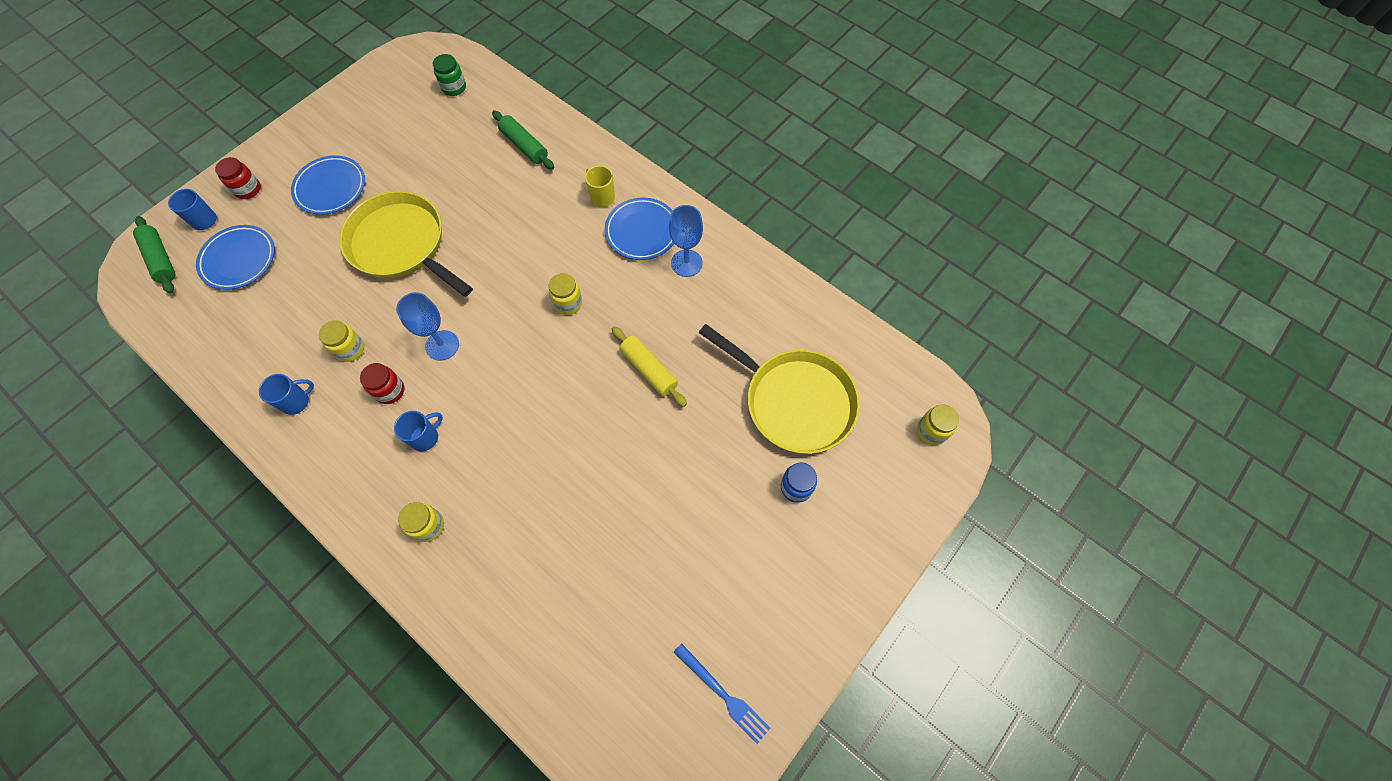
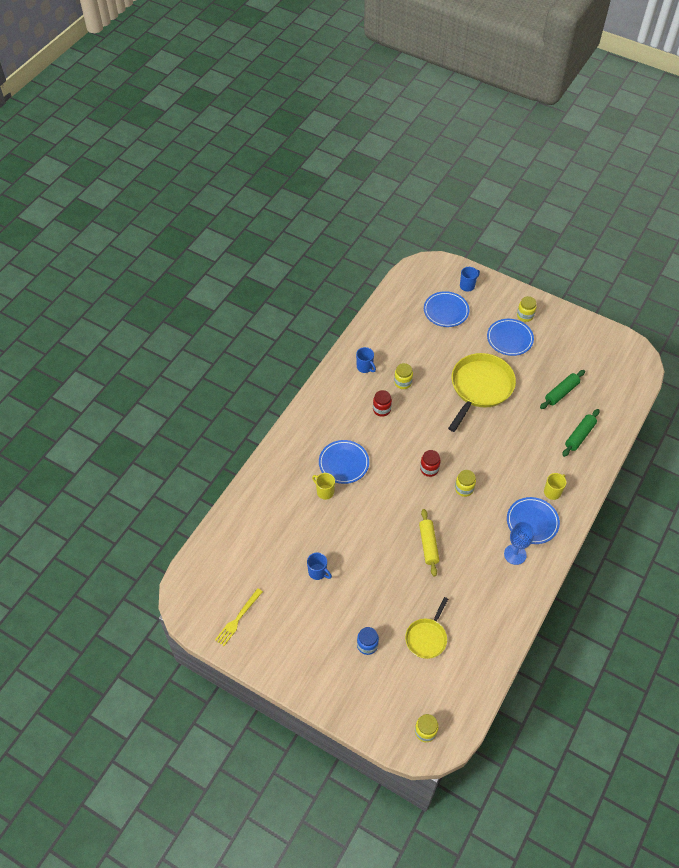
camera: 80 degrees right, 10 degrees down
(161, 259) = (436, 276): green rolling pin -> green rolling pin (561, 392)
(248, 189) = (495, 299): red jar -> red jar (429, 469)
(425, 437) = (357, 435): blue mug -> blue mug (318, 572)
(428, 526) = (307, 450): yellow jar -> yellow jar (525, 316)
(442, 345) = (417, 427): blue goblet -> none
(454, 88) = (614, 382): green jar -> none
(473, 468) = (344, 463): none -> blue plate
(518, 508) = (324, 492): none -> yellow mug
(649, 370) = (428, 545): yellow rolling pin -> yellow rolling pin turned 45 degrees counterclockwise
(723, 694) = (238, 618): blue fork -> yellow fork
(794, 401) = (427, 638): yellow pan -> yellow pan, size x0.56

